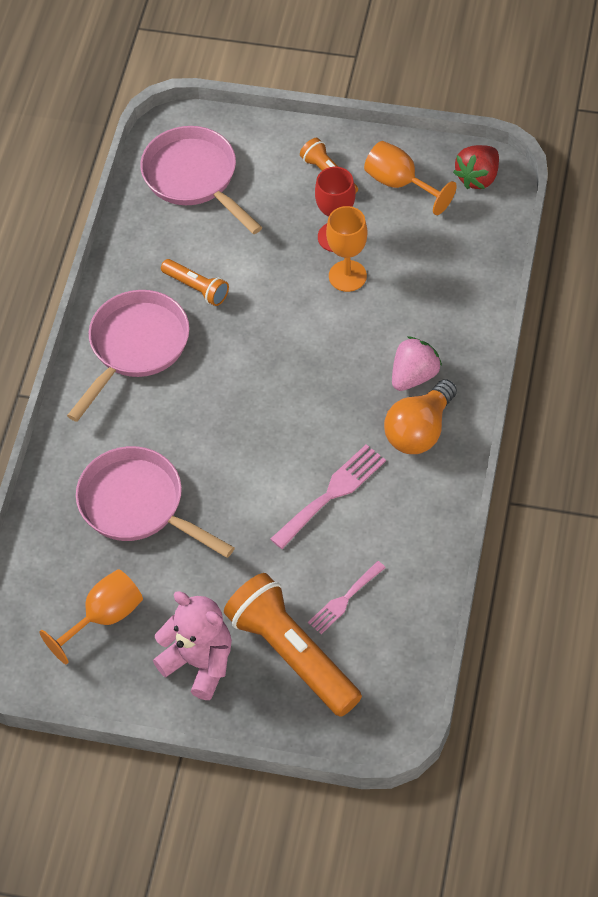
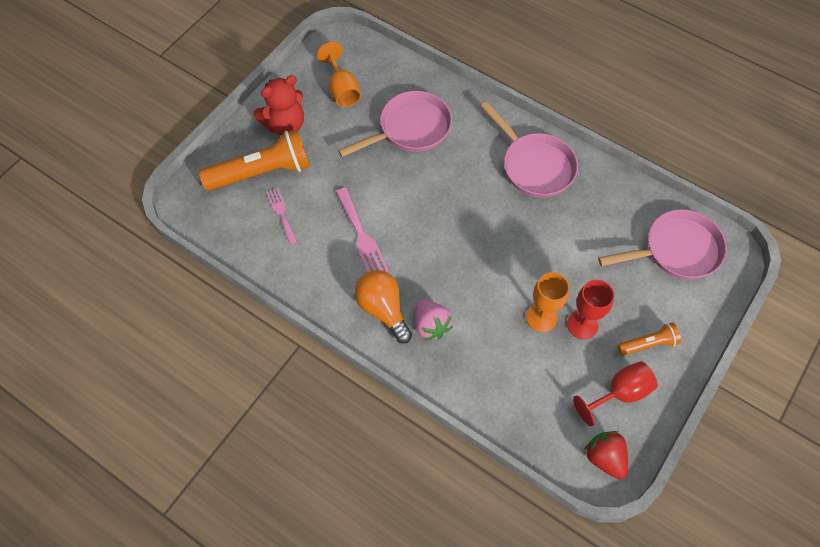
camera: 110 degrees right, 5 degrees up
(196, 288) = (570, 217): orange flashlight -> none
(199, 663) = (285, 125): pink teddy bear -> red teddy bear
(400, 184) = (619, 393): orange goblet -> red goblet

